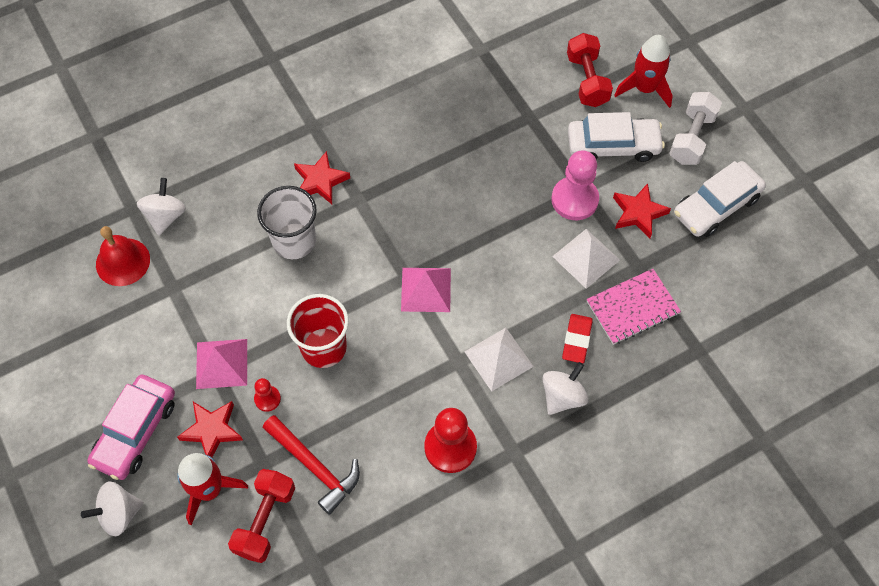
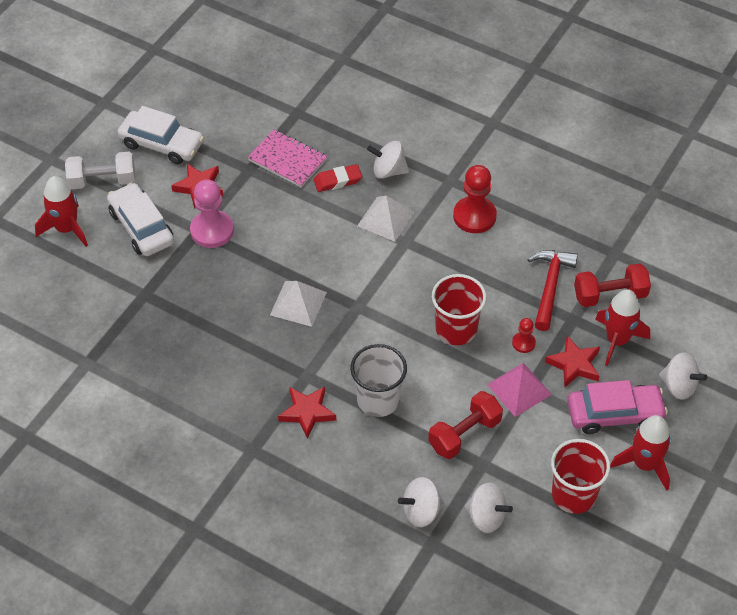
camera: 120 degrees left, 10 degrees down
(68, 423) = (644, 464): none -> red rocket
(88, 343) = (573, 495): none -> red cup
(123, 262) = (486, 517): red bell -> white spinning top
(426, 289) = (359, 289): pink pyramid -> none
(586, 258) = (262, 203): white pyramid -> white pyramid (298, 303)
(587, 80) = (80, 271): red dumbbell -> red dumbbell (464, 434)

